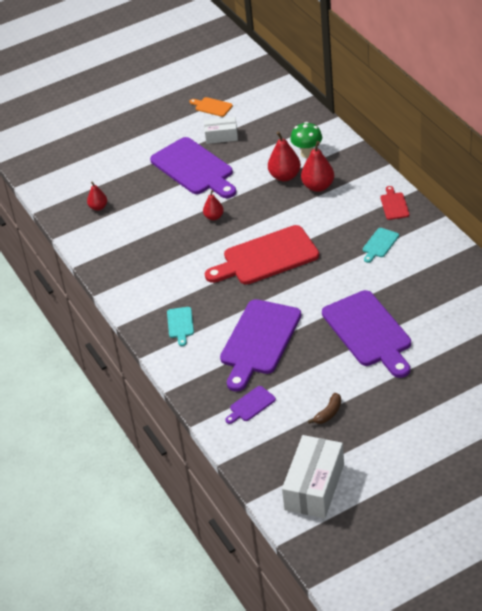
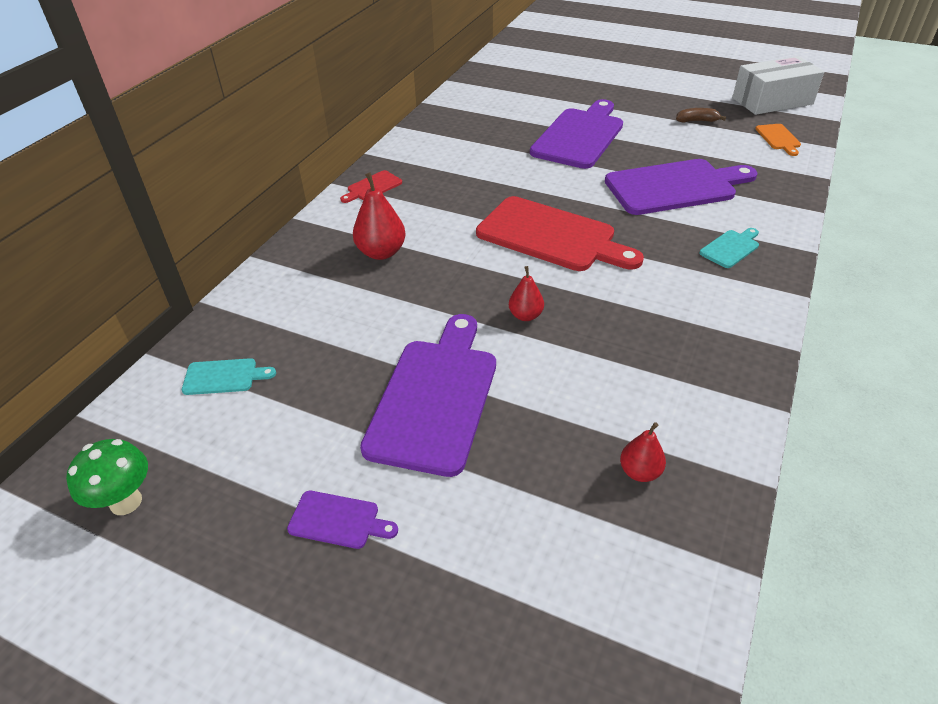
camera: 130 degrees left, 0 degrees up
(212, 107) = (234, 475): orange cutting board -> orange cutting board (778, 138)
(221, 136) = (323, 410): white box -> none
(251, 405) = (752, 158): purple cutting board -> purple cutting board (338, 520)
(285, 176) = (381, 290): red pear -> none
(307, 153) = (313, 292): green mushroom -> green mushroom (126, 502)
(379, 244) = (449, 173): turquoise cutting board -> turquoise cutting board (224, 377)

